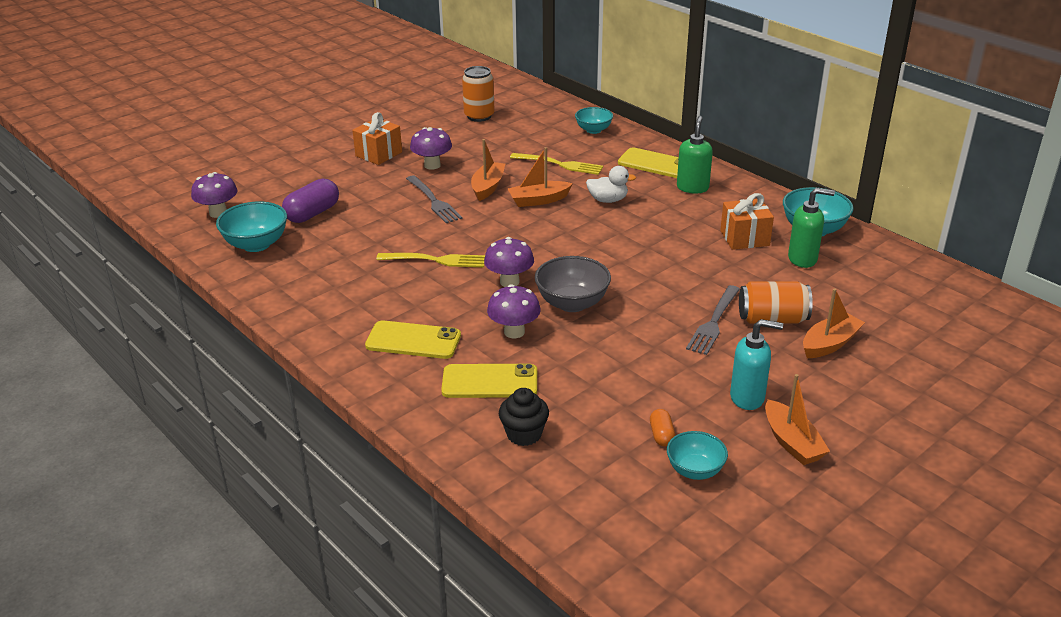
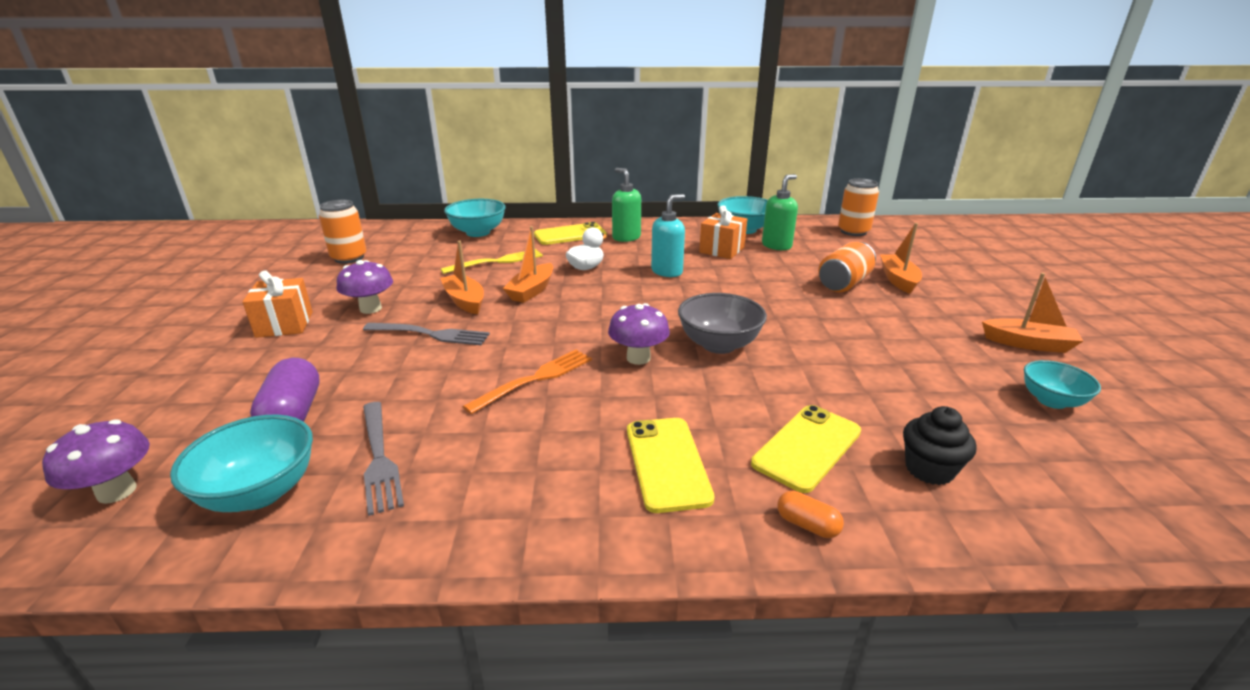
camera: 50 degrees left, 5 degrees down
(413, 340) = (667, 463): yellow phone -> yellow phone turned 60 degrees counterclockwise
(436, 260) = (535, 379): yellow fork -> orange fork
(514, 332) = (729, 393): purple mushroom -> none
(593, 130) = (478, 232): turquoise bowl -> turquoise bowl, size x1.53
(661, 435) = (982, 393): orange capsule -> orange capsule (807, 525)
(714, 322) = (823, 303): grey fork -> grey fork (379, 458)
(747, 398) = (948, 334): turquoise soap dispenser -> turquoise soap dispenser (667, 271)
(920, 285) = (853, 231): none -> orange can

